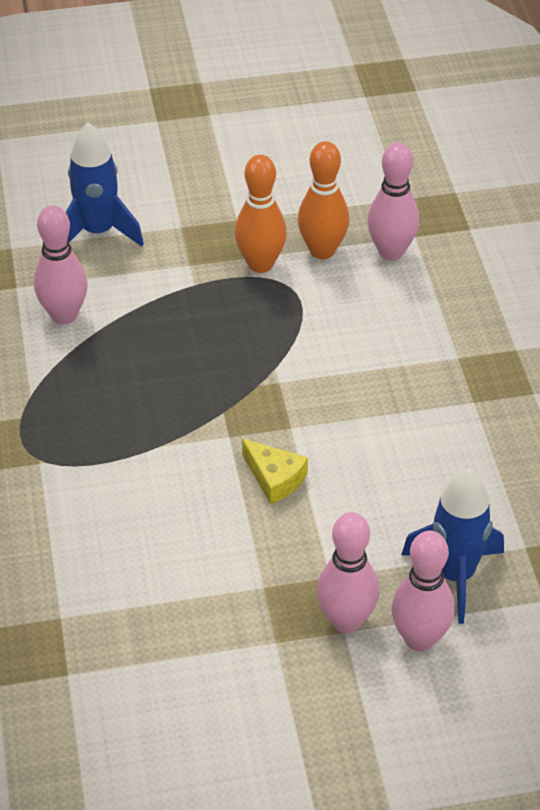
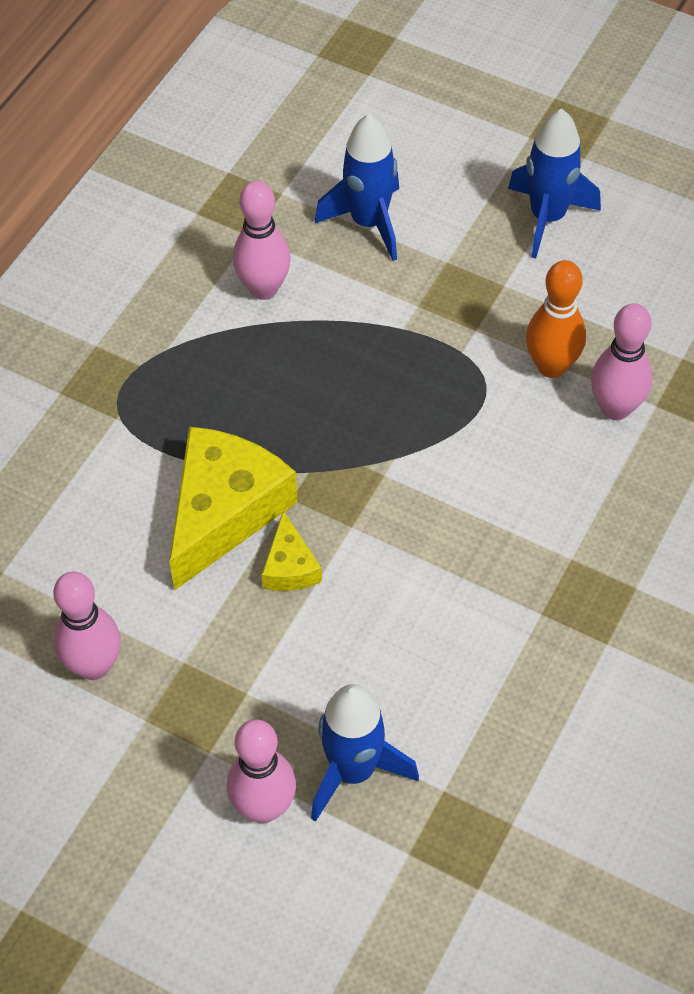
camera: 40 degrees right, 10 degrees up
(189, 473) = (224, 511): none -> yellow cheese
(223, 163) = (547, 217): none -> blue rocket
(260, 264) = (481, 344): orange bowling pin -> none
(346, 621) = (219, 744): pink bowling pin -> pink bowling pin (94, 666)

